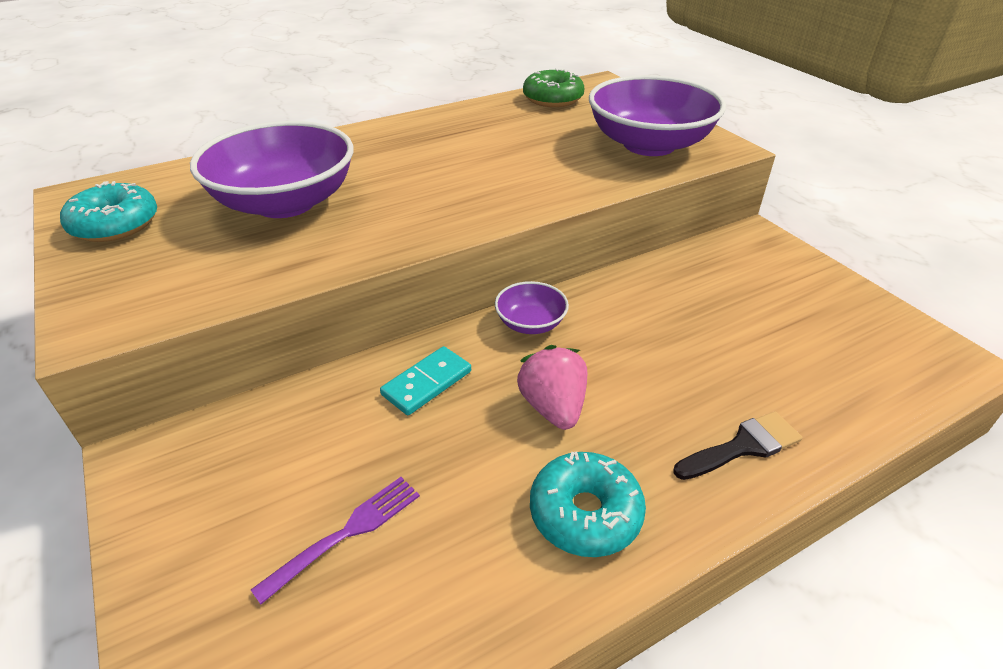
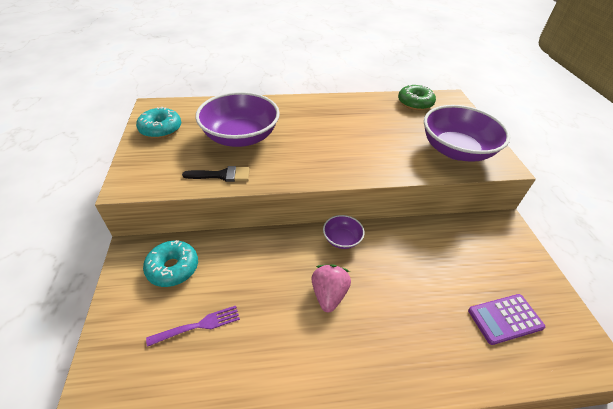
camera: 20 degrees right, 5 degrees up
(427, 383) = (272, 256): turquoise domino -> none
(585, 513) = (314, 363): turquoise donut -> turquoise donut (173, 268)
(743, 446) = (421, 359): black brush -> black brush (222, 175)
(823, 354) = (505, 319): none -> purple calculator

